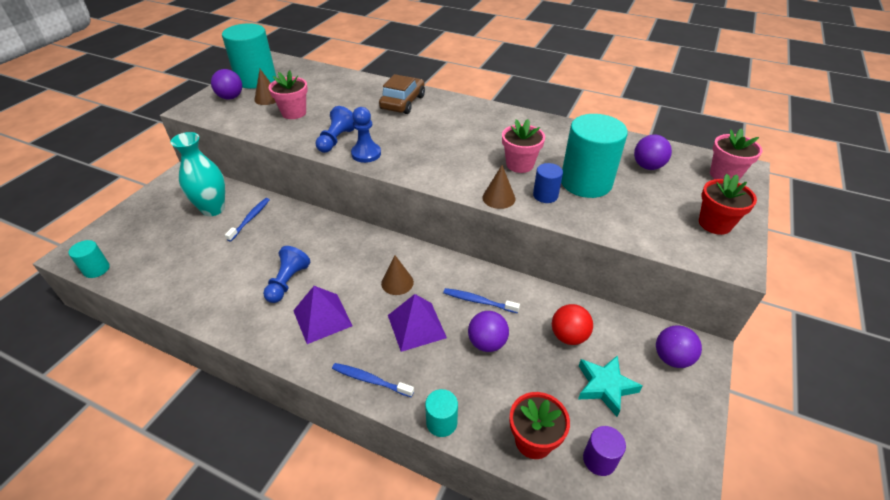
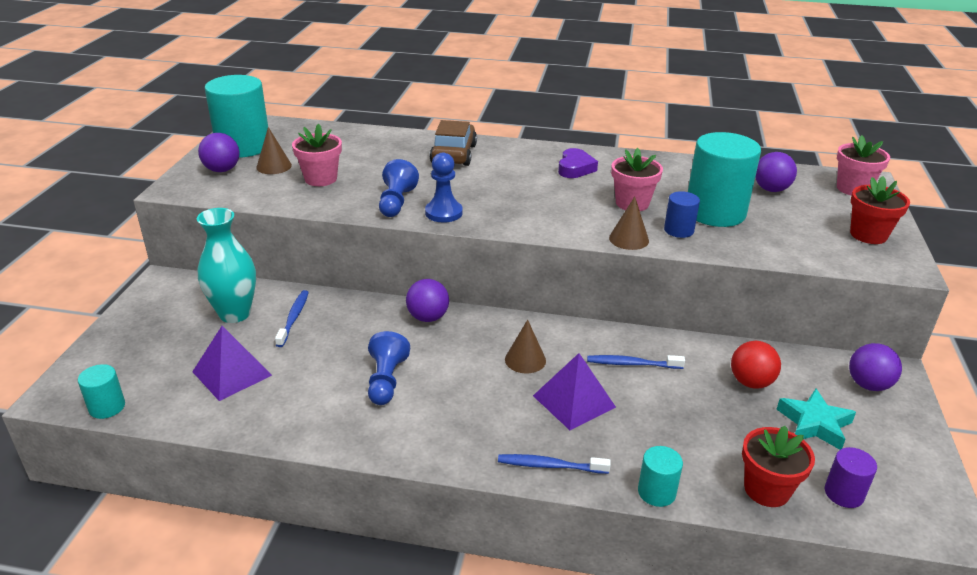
camera: 15 degrees left, 10 degrees down
(322, 318) = (453, 411): purple pyramid -> purple pyramid (232, 373)
(487, 343) = (665, 404): purple ball -> purple ball (428, 317)
(491, 126) = (575, 168): none -> purple heart

